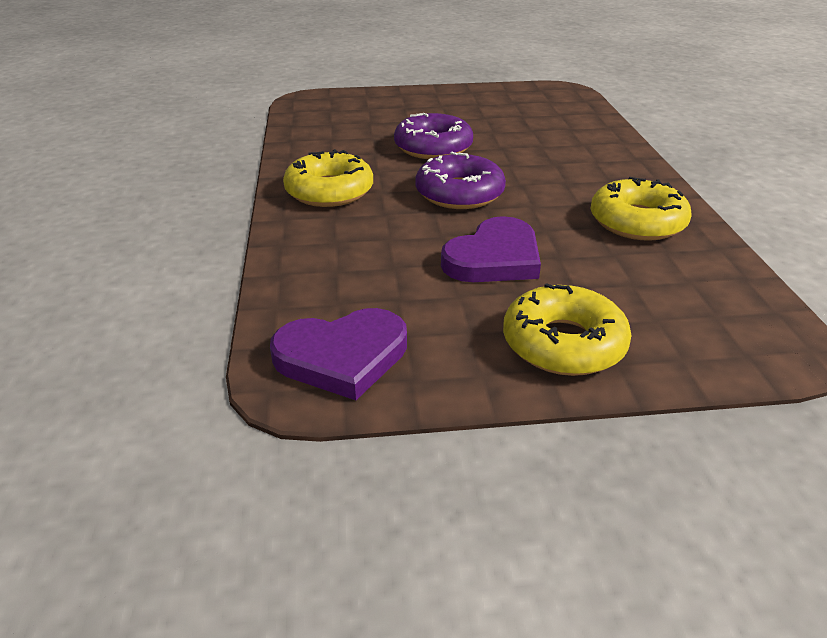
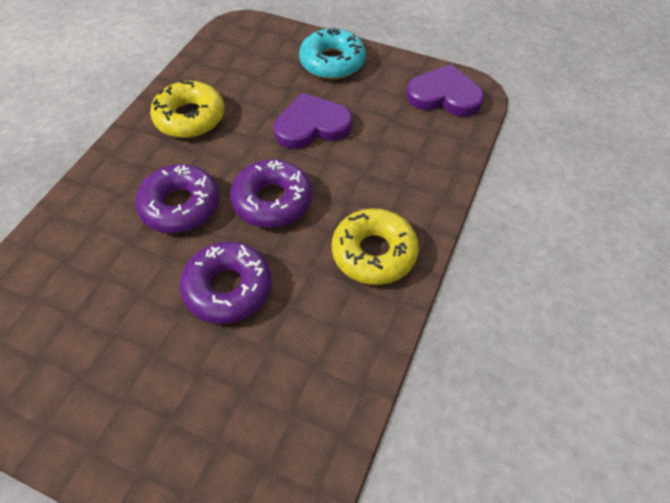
camera: 150 degrees left, 20 degrees up
(535, 169) = (180, 205): none -> purple donut
(563, 344) = (332, 62): yellow donut -> turquoise donut

